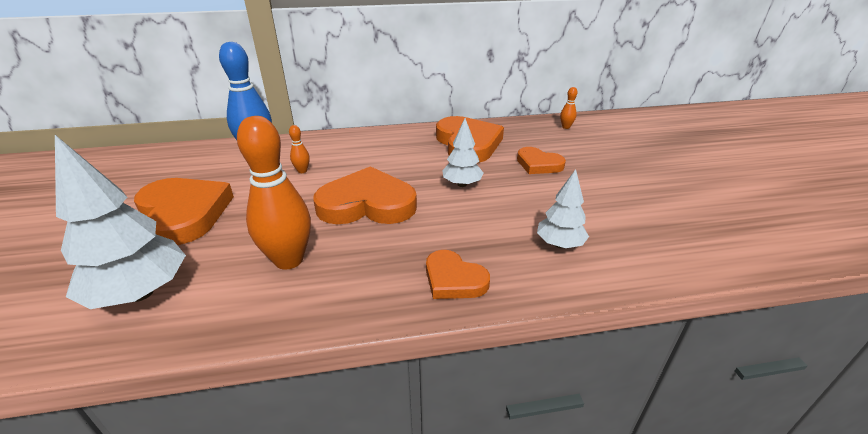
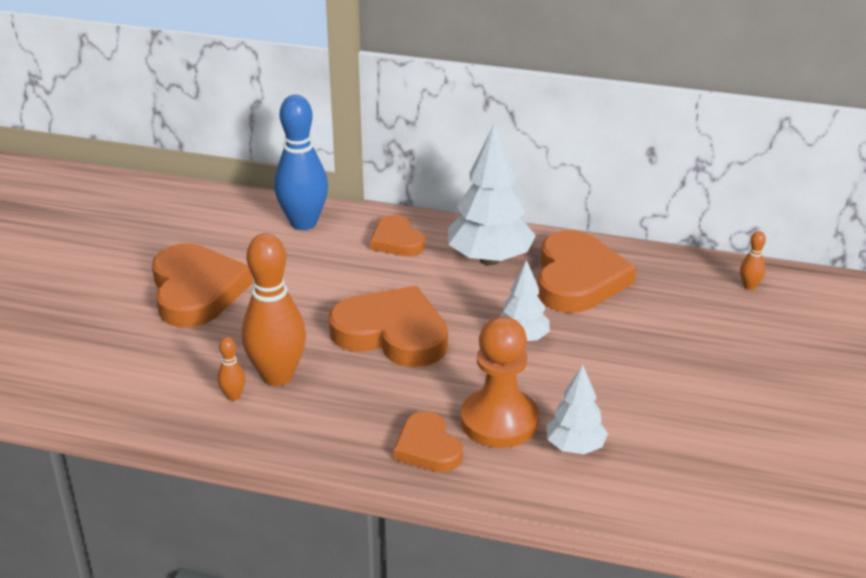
camera: 25 degrees right, 0 degrees up
(140, 293) = (135, 368): white tree -> white tree (490, 259)
(302, 171) = (342, 266): orange bowling pin -> orange bowling pin (233, 396)
(491, 242) = (499, 421): none -> orange pawn
(538, 164) = (648, 337): orange heart -> orange heart (397, 241)

